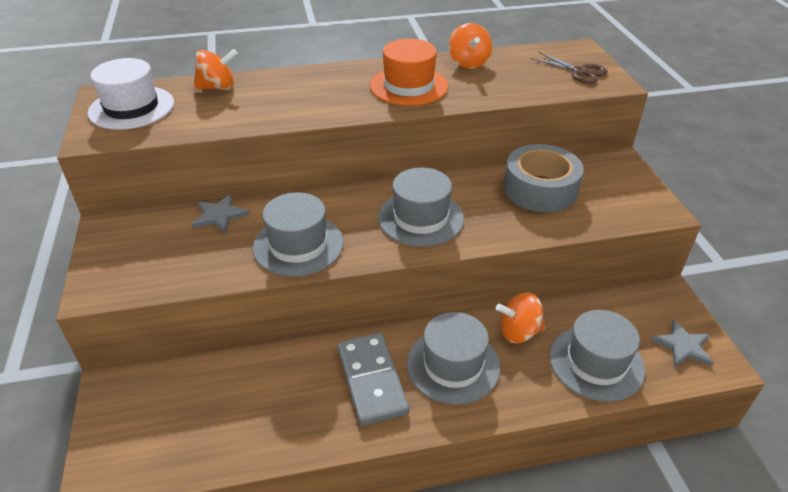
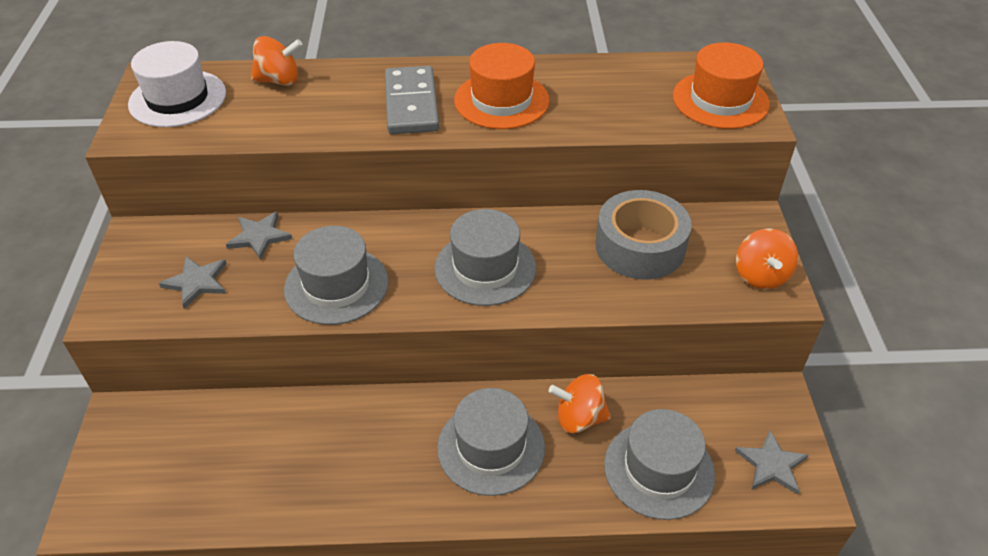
camera: 10 degrees right, 5 degrees up
(172, 257) = (197, 282): none -> grey star
(371, 380) = (394, 452): grey domino -> grey domino (411, 104)
(468, 63) = (585, 73): orange spinning top -> orange spinning top (760, 276)
(579, 72) = (720, 100): brown scissors -> orange hat

